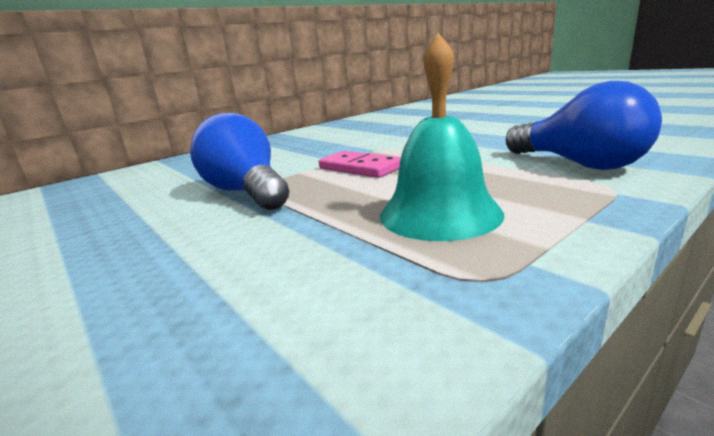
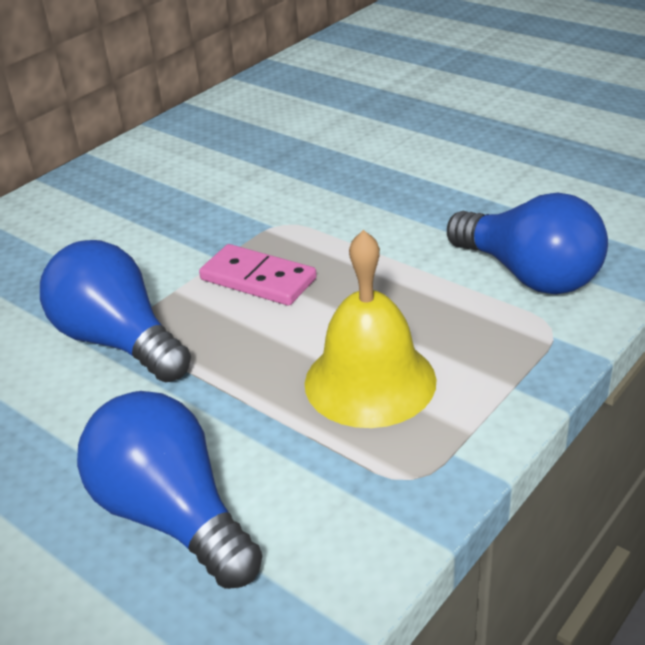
camera: 10 degrees left, 15 degrees up
(217, 294) = (172, 515): none -> blue light bulb
(440, 213) = (370, 381): turquoise bell -> yellow bell

